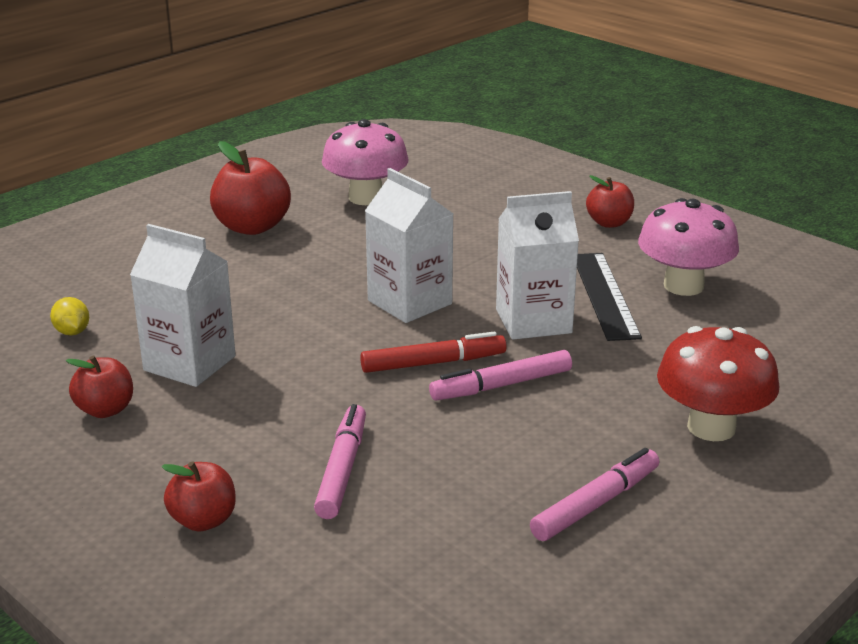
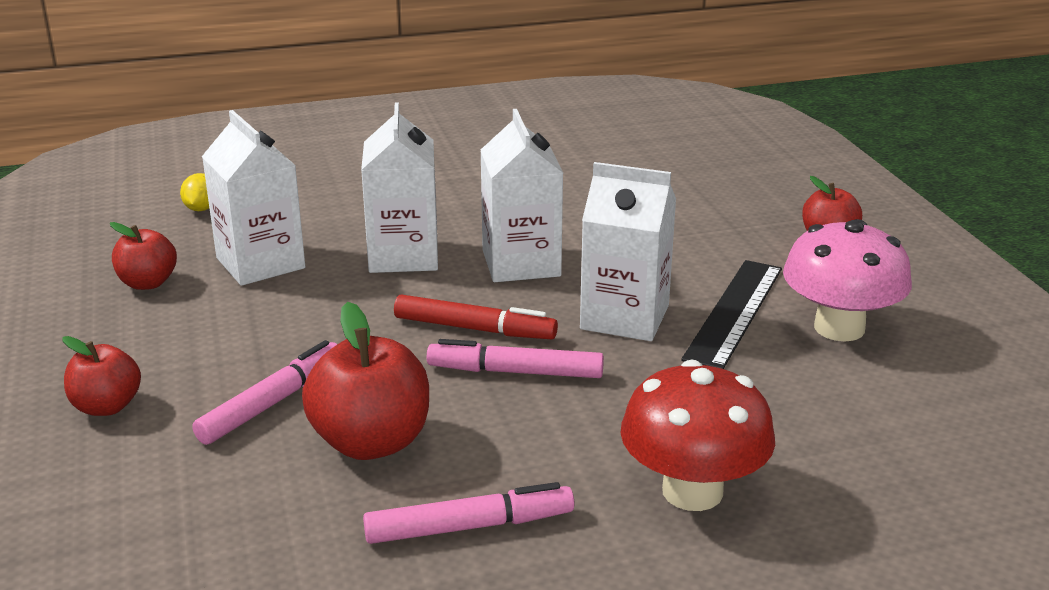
camera: 30 degrees right, 0 degrees up
(252, 227) = (457, 155): red apple -> red apple (371, 442)
(307, 322) = (403, 256): none -> white carton
(366, 198) = (595, 153): pink mushroom -> none

